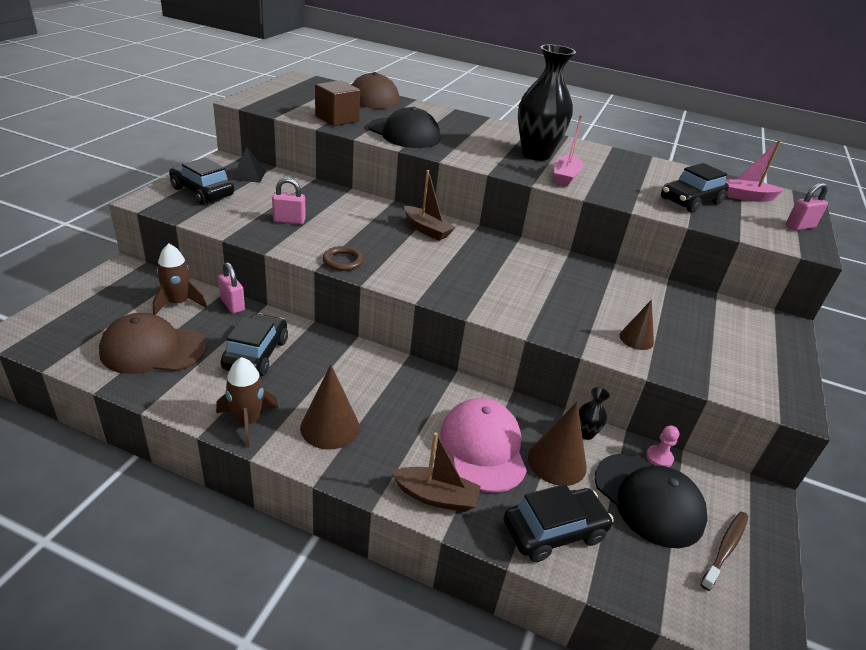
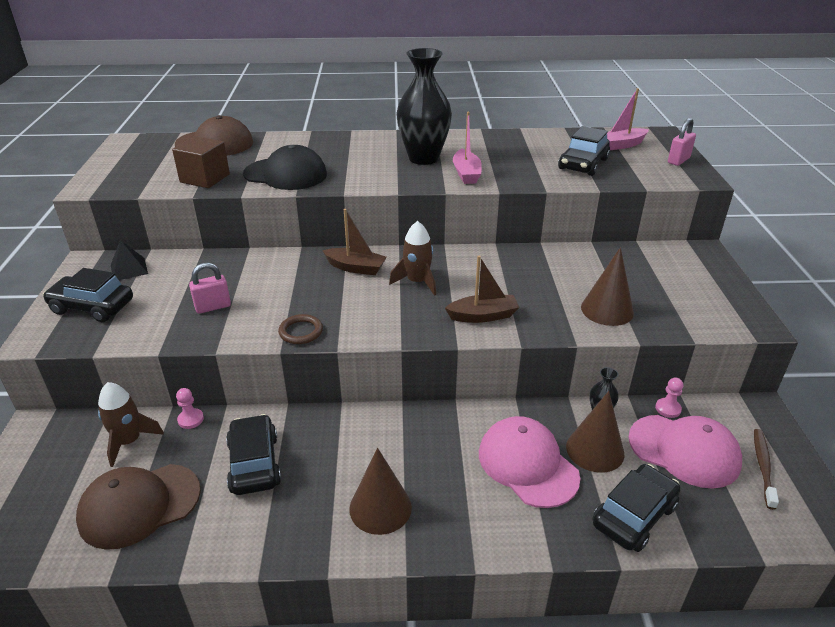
camera: 20 degrees left, 0 degrees up
(232, 305) = (190, 419): pink padlock -> pink pawn
(247, 421) = (297, 539): brown rocket -> brown rocket (417, 282)
(436, 496) = (520, 531): brown boat -> brown boat (483, 316)
(636, 339) = (607, 310): brown cone -> brown cone, size x1.59
(648, 499) = (684, 451): black cap -> pink cap

